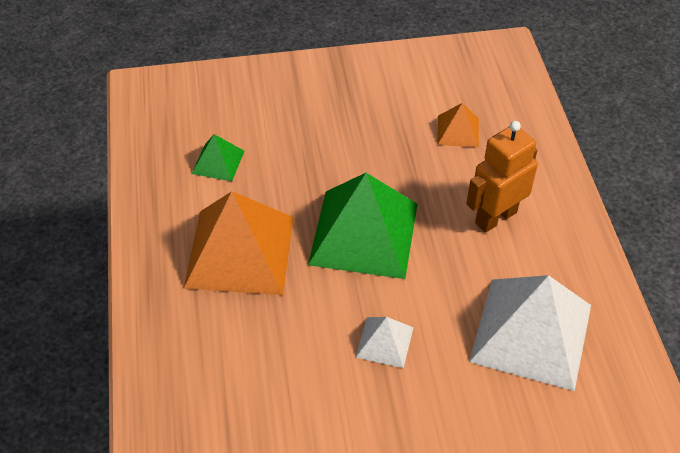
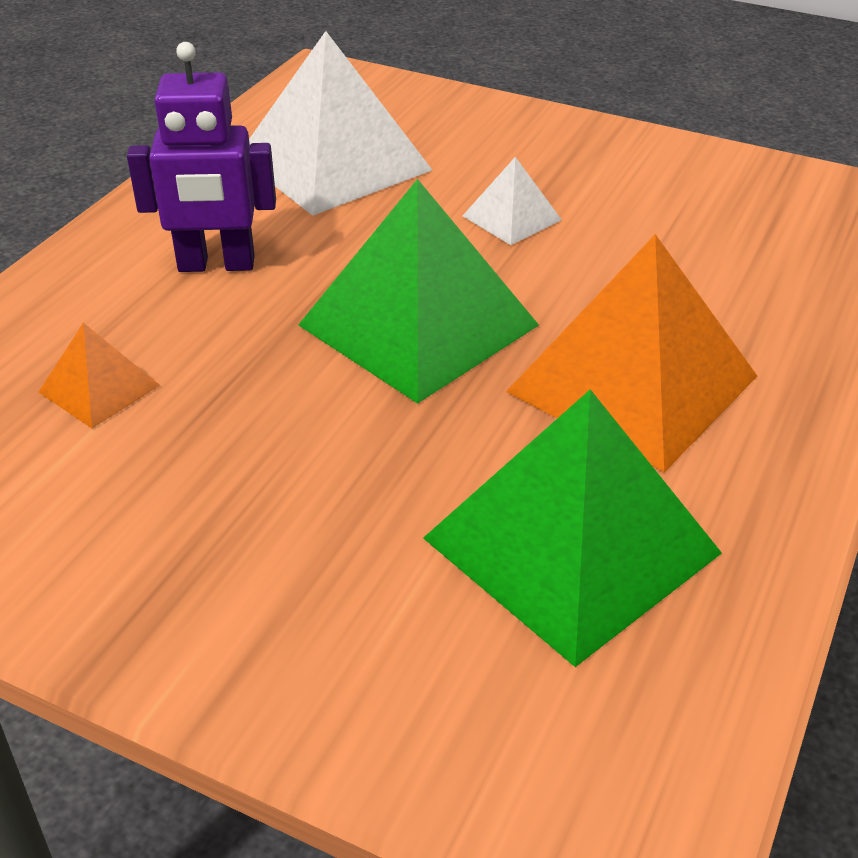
camera: 145 degrees left, 10 degrees down
(218, 162) = (571, 545): green pyramid -> green pyramid, size x2.14
(495, 217) = (216, 265): orange robot -> purple robot

